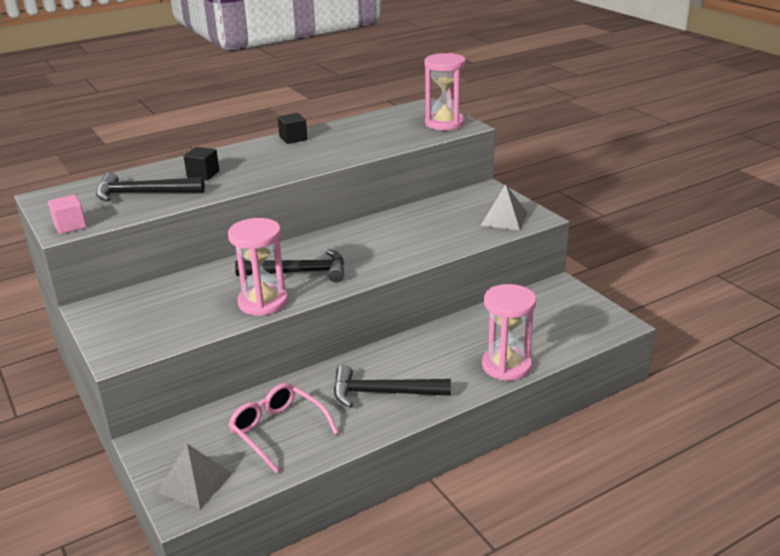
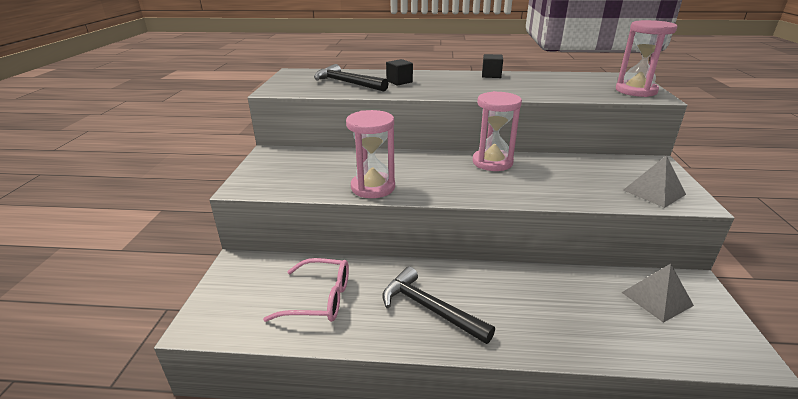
camera: 35 degrees right, 0 degrees up
(70, 226) = (279, 89): pink cube -> none
(194, 483) = (225, 310): grey pyramid -> grey pyramid (656, 298)
(278, 431) = (319, 299): pink glasses -> pink glasses turned 105 degrees clockwise
(299, 272) = (423, 175): black hammer -> none
(506, 366) = (571, 341): pink hourglass -> pink hourglass (492, 162)

